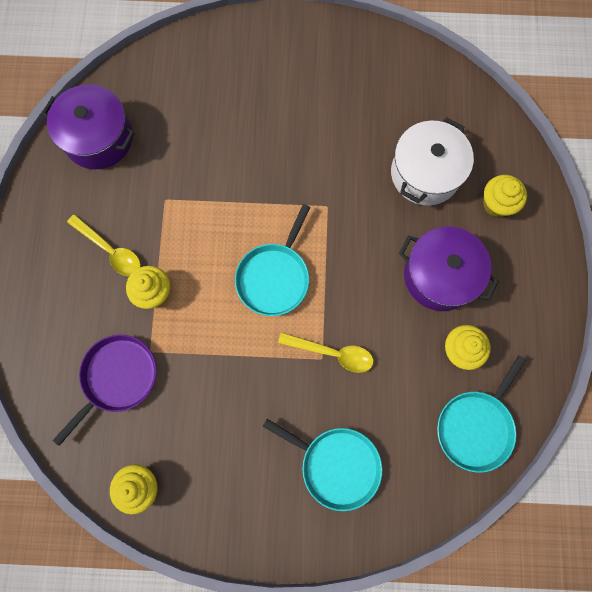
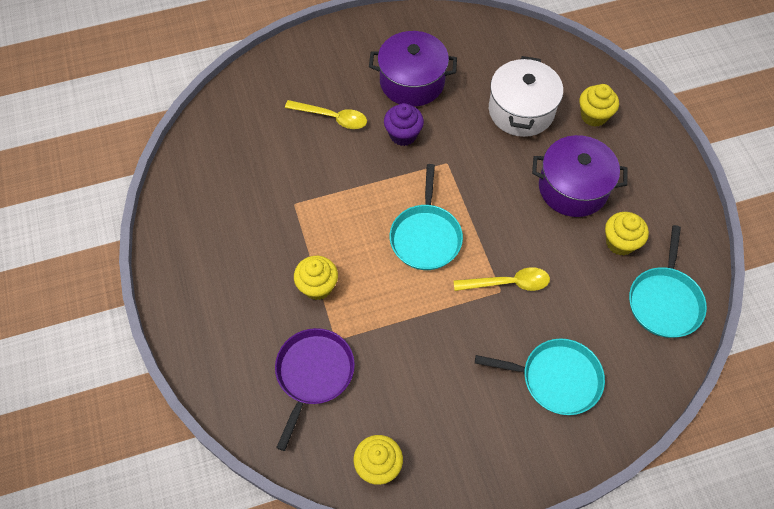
camera: 20 degrees left, 15 degrees down
(99, 138) = (209, 171): purple pot -> purple pot (412, 82)
(110, 250) = (259, 263): yellow spoon -> yellow spoon (332, 118)
(297, 161) = (403, 135): none -> purple cupcake

